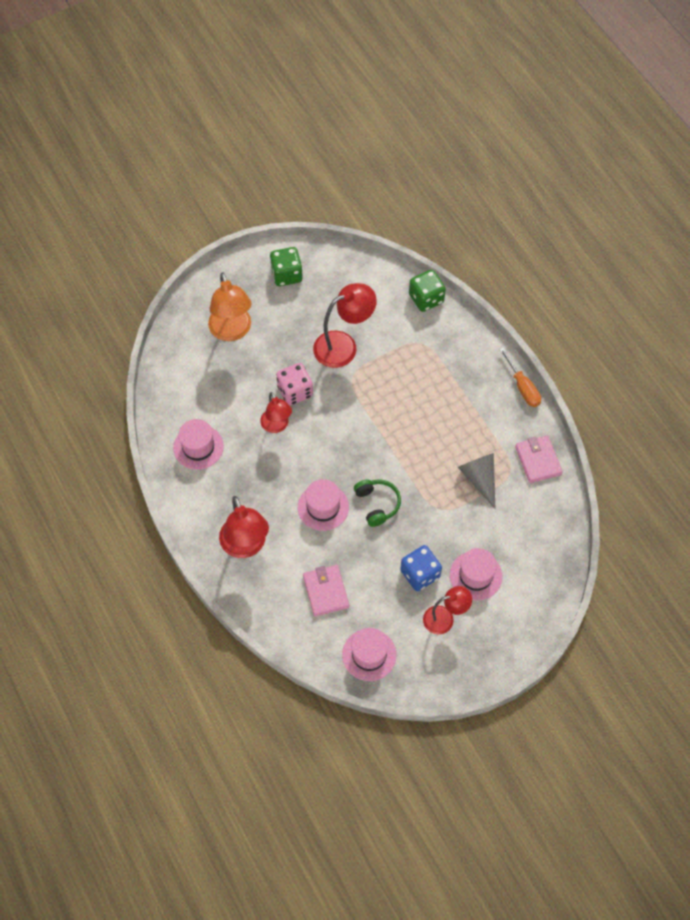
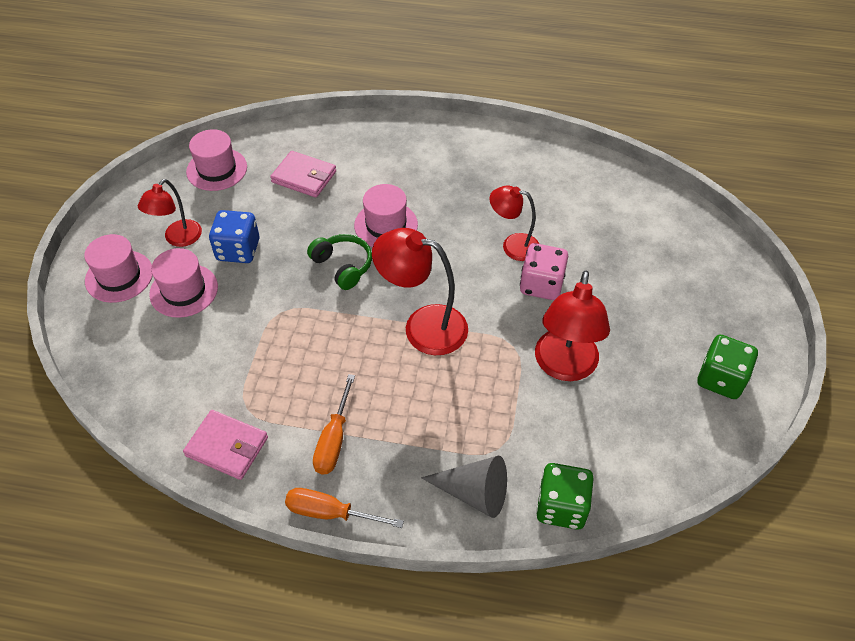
camera: 130 degrees right, 10 degrees down
(198, 447) = (546, 177): pink hat -> pink hat (119, 276)
(232, 331) = (672, 279): orange lamp -> none
(246, 546) = (407, 152): red lamp -> red lamp (423, 326)
(377, 504) = (342, 266): green headphones -> green headphones turned 150 degrees counterclockwise
(479, 479) = (271, 371): grey cone -> grey cone (474, 492)
(486, 416) = (334, 439): none -> orange screwdriver

